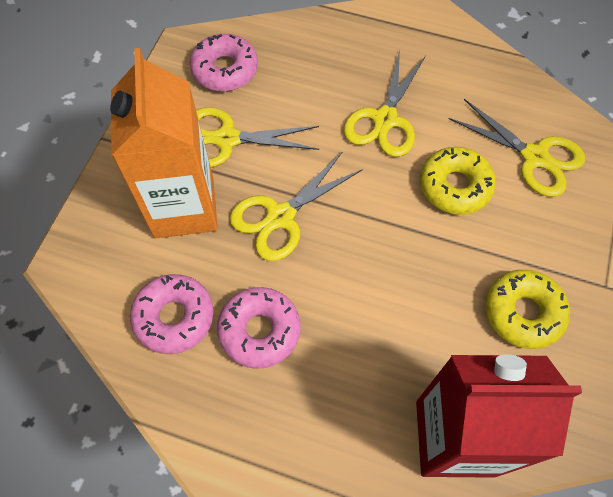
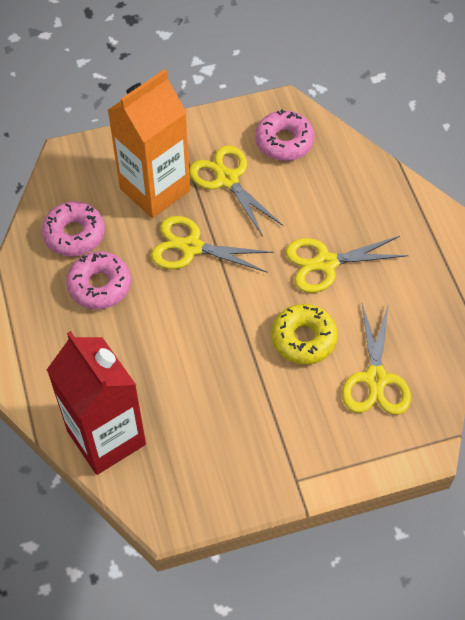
camera: 55 degrees right, 5 degrees down
(523, 312) = (231, 435): yellow donut -> none

